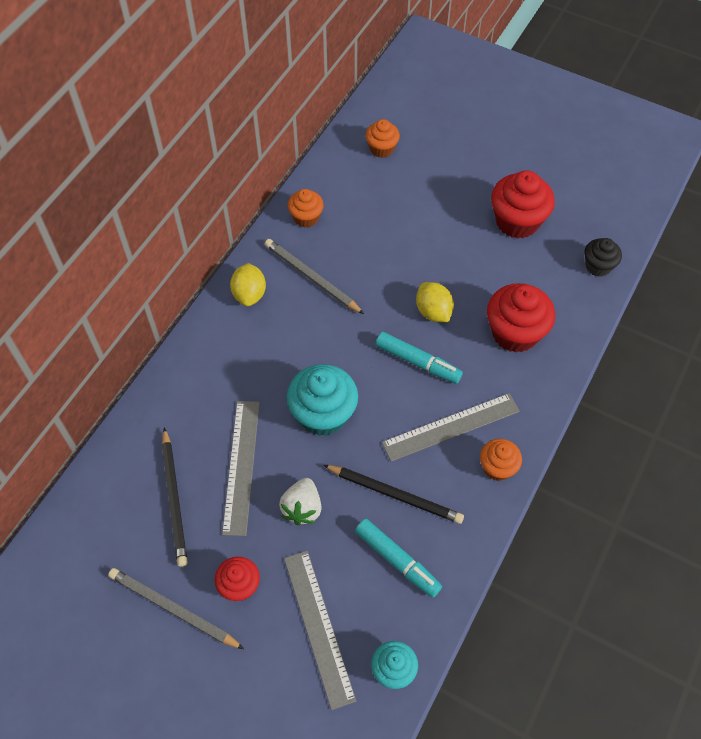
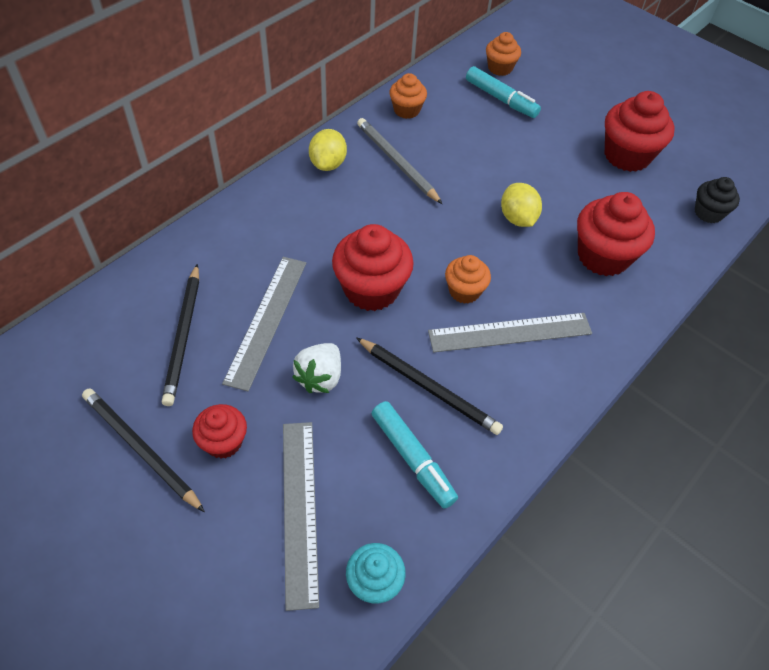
camera: 10 degrees right, 5 degrees down
(173, 609) = (141, 449): grey pencil -> black pencil
(323, 414) = (371, 289): turquoise cupcake -> red cupcake
(418, 362) = (488, 262): turquoise marker -> turquoise marker (501, 99)
(497, 467) = (554, 386): orange cupcake -> orange cupcake (464, 291)

